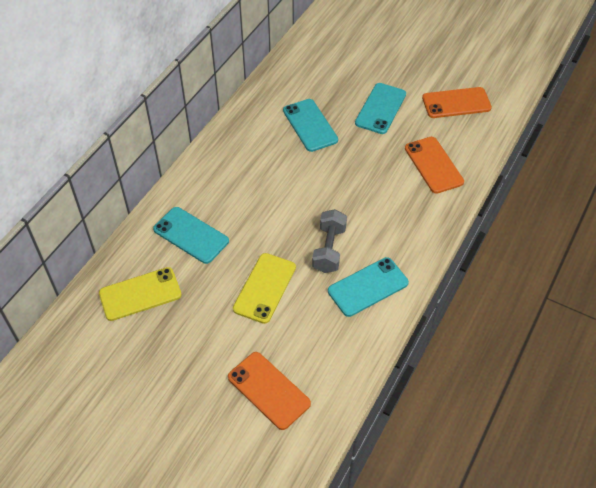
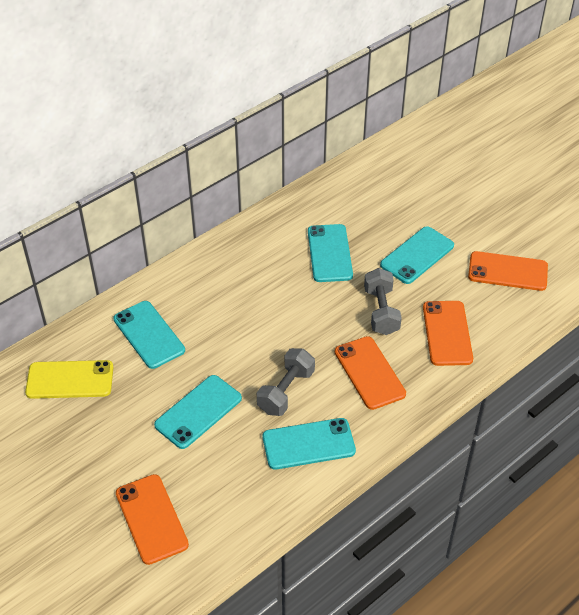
camera: 20 degrees right, 5 degrees down
(264, 288) = (198, 412): yellow phone -> turquoise phone
(374, 162) = (381, 311): none -> grey dumbbell
(388, 214) = (369, 373): none -> orange phone

